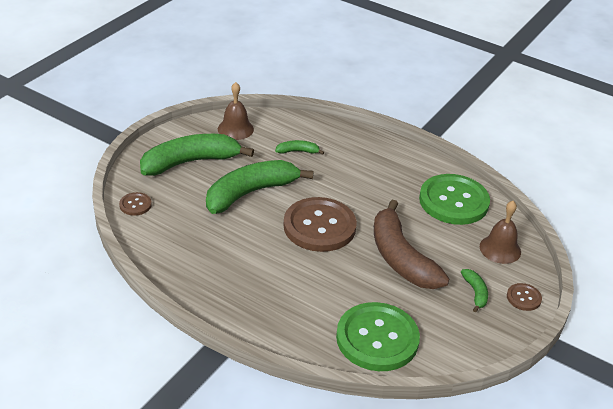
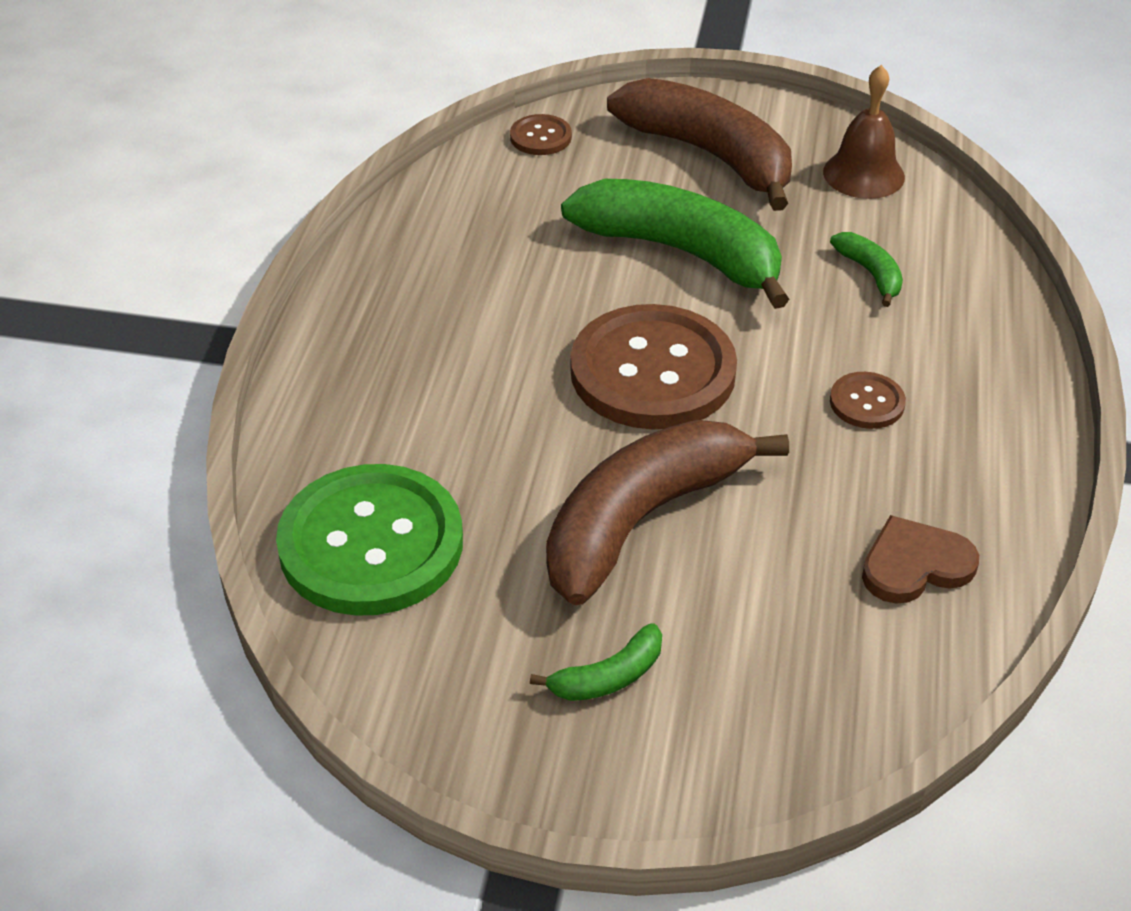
camera: 70 degrees right, 5 degrees up
(190, 162) = (710, 155): green banana -> brown banana
(453, 201) = (915, 565): green button -> brown heart
(500, 249) = (800, 693): brown bell -> none
(523, 298) = (649, 776): brown button -> brown button (867, 402)

